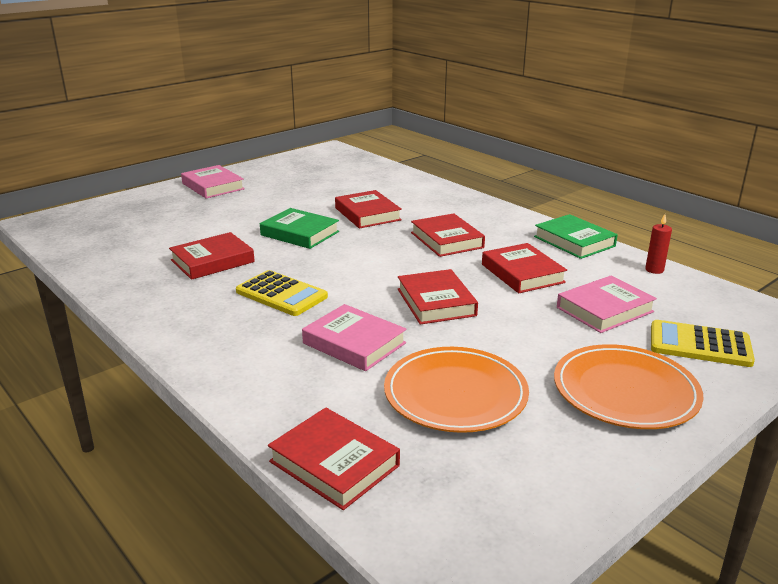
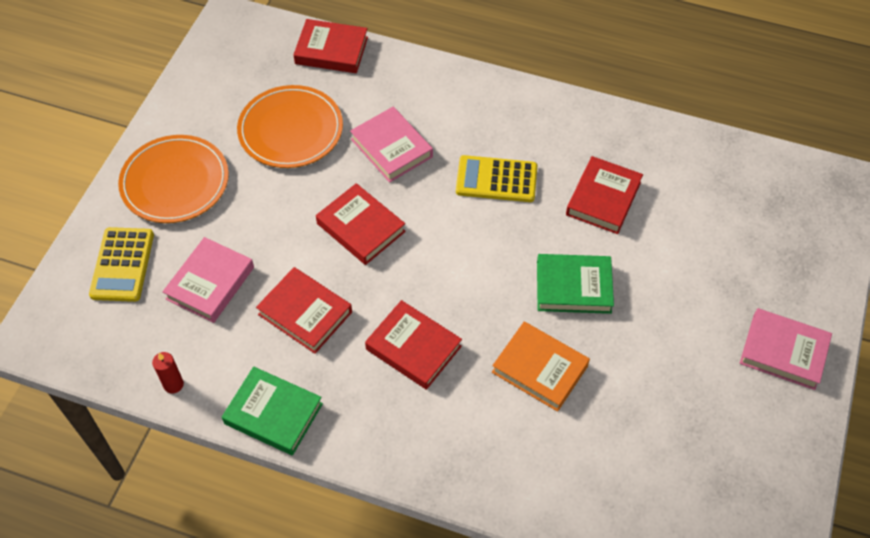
camera: 150 degrees right, 30 degrees up
(354, 343) = (391, 148): pink book -> pink book turned 45 degrees clockwise
(367, 214) = (540, 369): red book -> orange book
(700, 345) = (122, 265): yellow calculator -> yellow calculator turned 105 degrees clockwise

